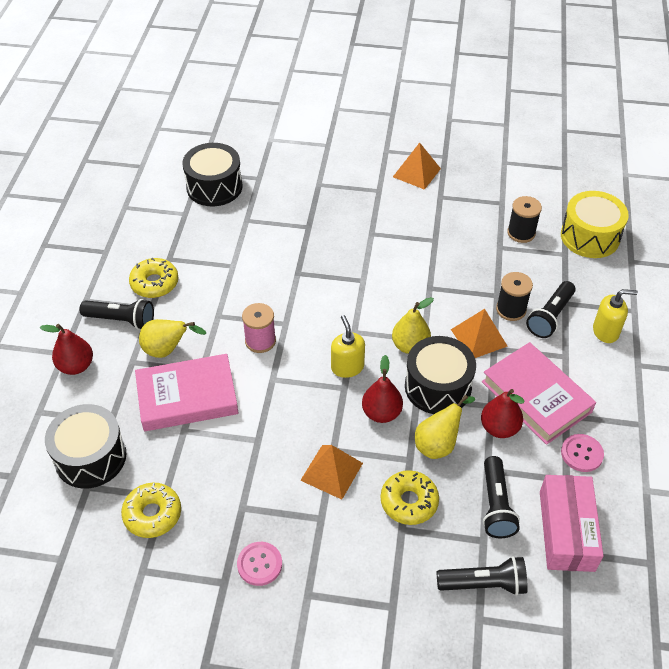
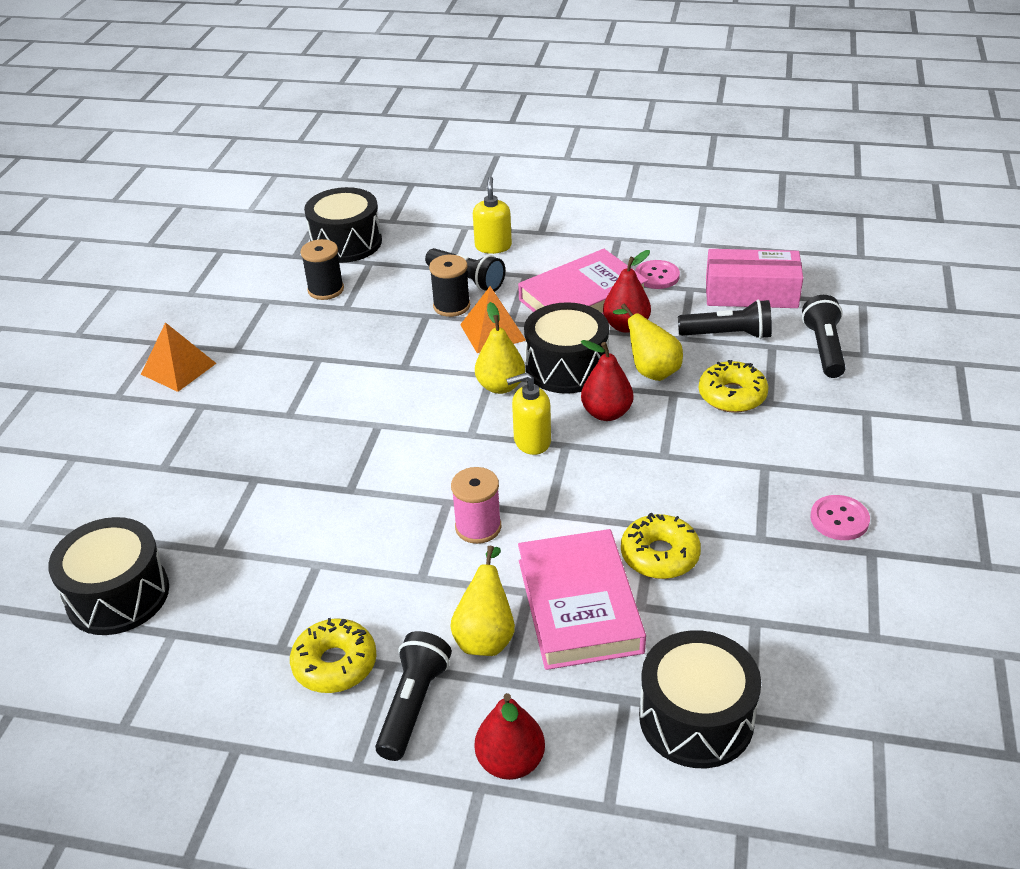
camera: 85 degrees left, 10 degrees down
(152, 514) = (786, 632): yellow donut -> yellow donut (660, 555)
(331, 471) = (696, 457): orange pyramid -> none
(590, 236) = (346, 243): yellow drum -> black drum

